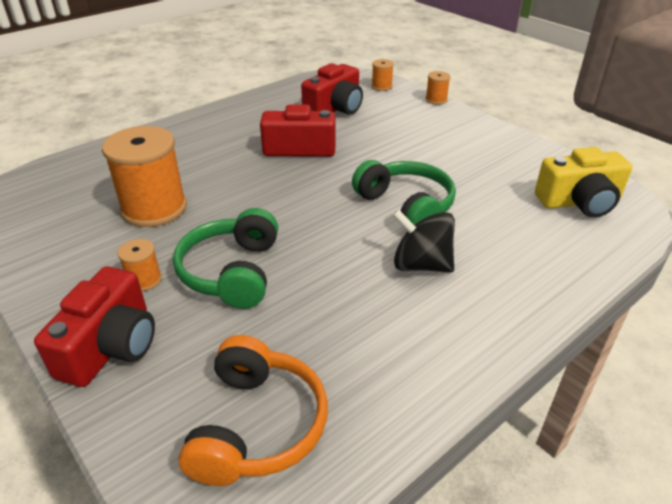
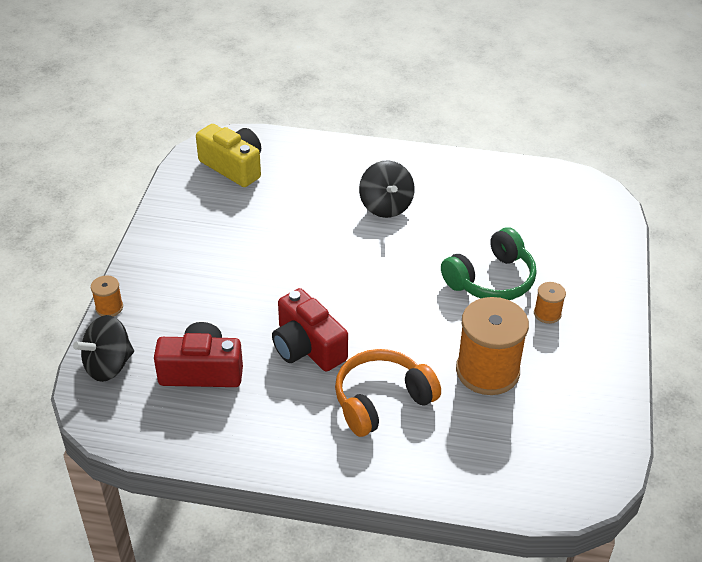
camera: 130 degrees left, 5 degrees up
(111, 346) = (598, 286): red camera -> none
(257, 425) = (561, 205): orange headphones -> orange headphones (382, 401)
(381, 86) = (108, 365): orange spool -> black spinning top
(406, 206) = (329, 240): green headphones -> none

